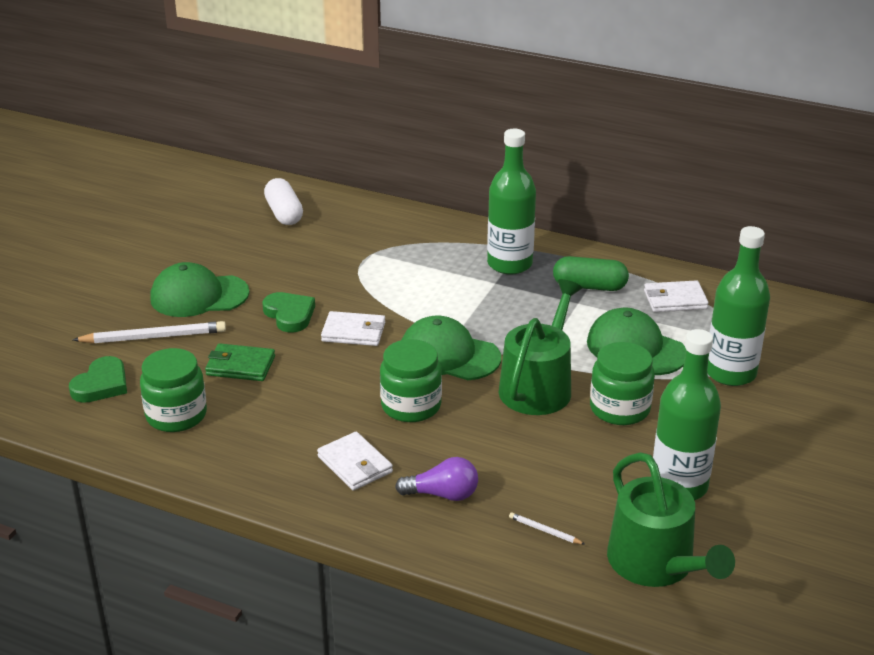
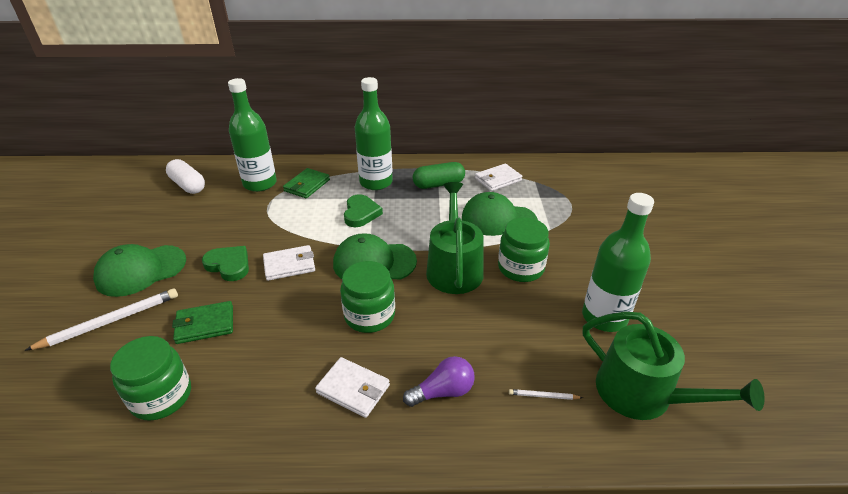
camera: 25 degrees left, 5 degrees up
(101, 384) = (70, 388): green heart -> green heart (361, 213)
(422, 247) = (307, 185): none -> green wallet
(730, 373) = (568, 220): green bottle -> green bottle (260, 183)

